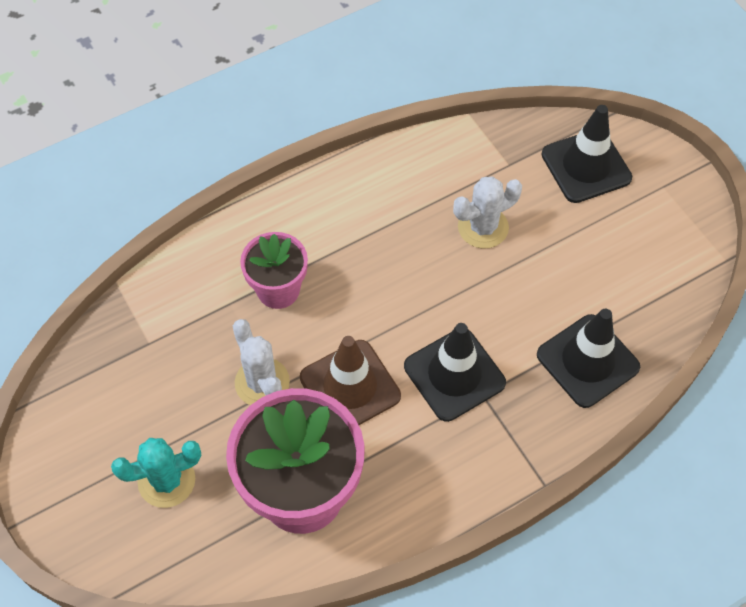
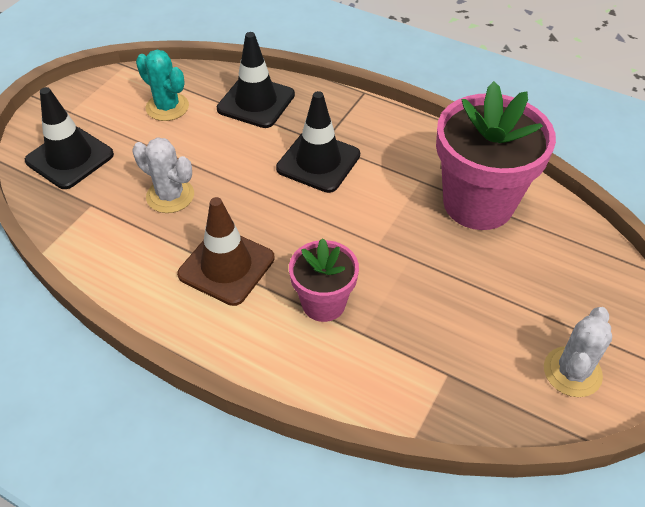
camera: 120 degrees left, 10 degrees down
(166, 480) = (546, 288): turquoise cactus -> turquoise cactus (167, 107)
(262, 382) = (416, 270): white cactus -> white cactus (572, 372)
(350, 387) = (375, 214): brown traffic cone -> brown traffic cone (226, 266)

